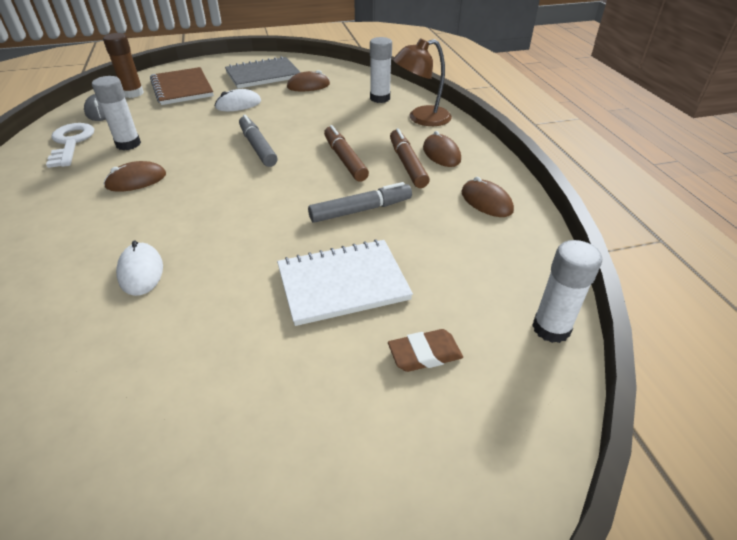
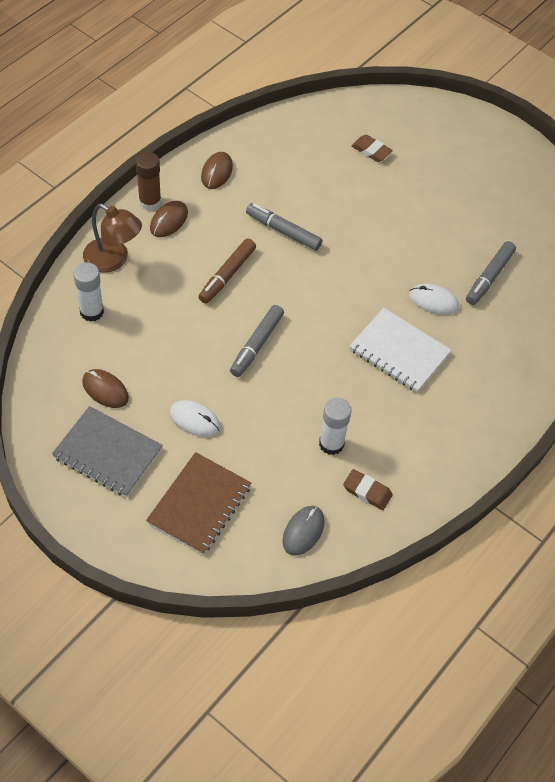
camera: 130 degrees left, 15 degrees up
(71, 143) = (367, 491): white key -> brown eraser
(90, 346) = (489, 277): none -> grey marker
(133, 93) = (247, 541): brown glue stick -> brown glue stick (150, 202)
(136, 180) = (367, 387): brown mouse -> none
(141, 271) = (433, 301): white mouse -> white mouse turned 75 degrees clockwise
(343, 283) = (356, 204): white notebook -> white notebook (399, 352)
(407, 164) = (202, 234): brown marker -> none
(551, 328) = (312, 112): white glue stick -> none

